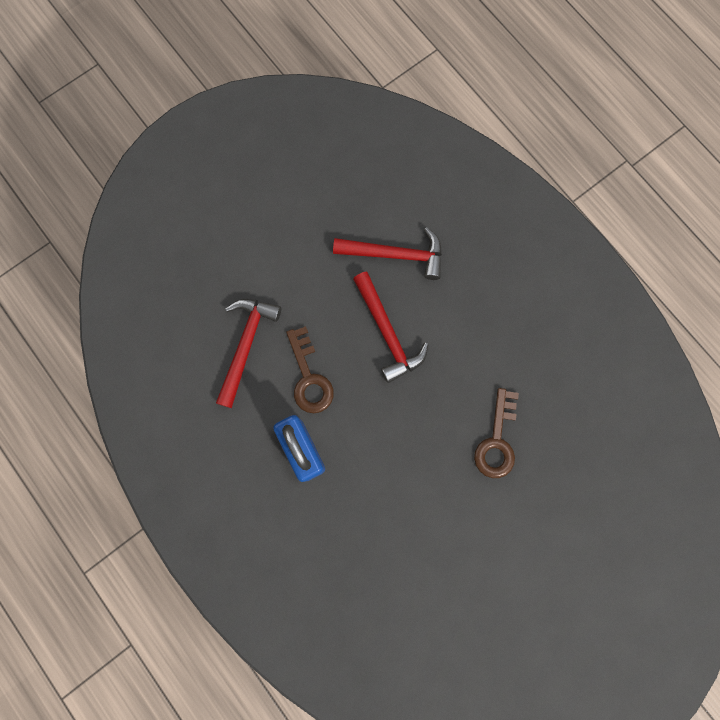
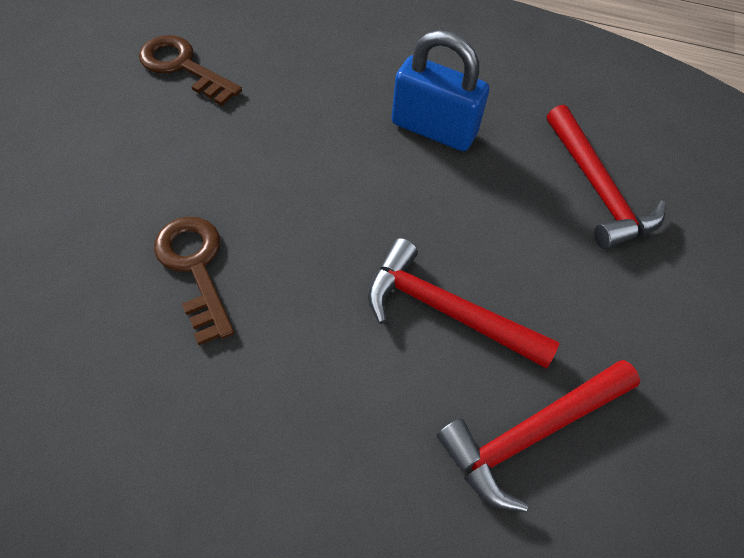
camera: 140 degrees right, 20 degrees down
(309, 377) = (495, 200): brown key -> brown key (183, 67)

